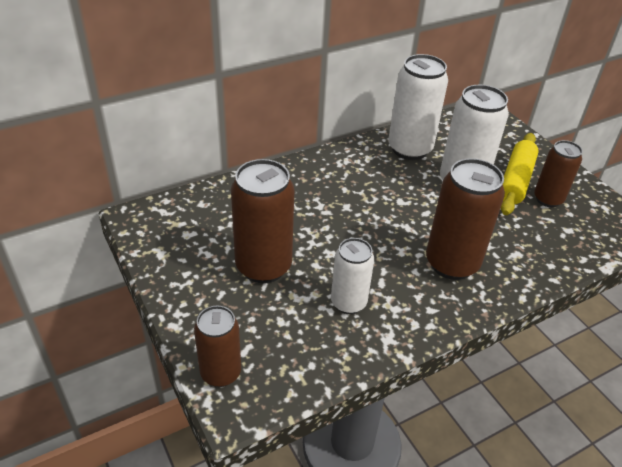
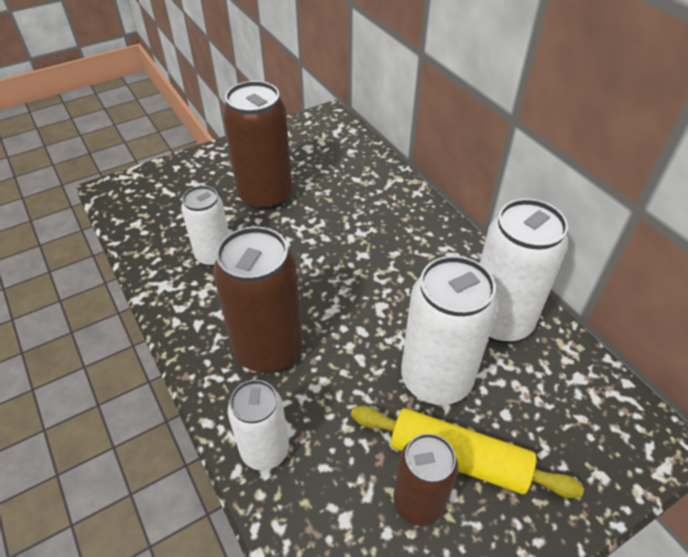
camera: 90 degrees right, 5 degrees up
(220, 373) = (147, 180): brown can -> none
(535, 265) = (265, 450): none -> white can

